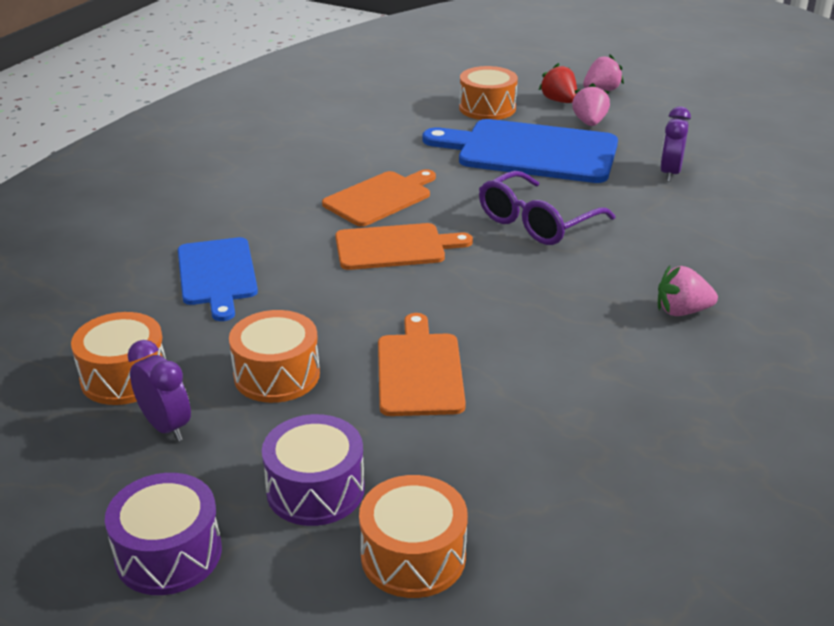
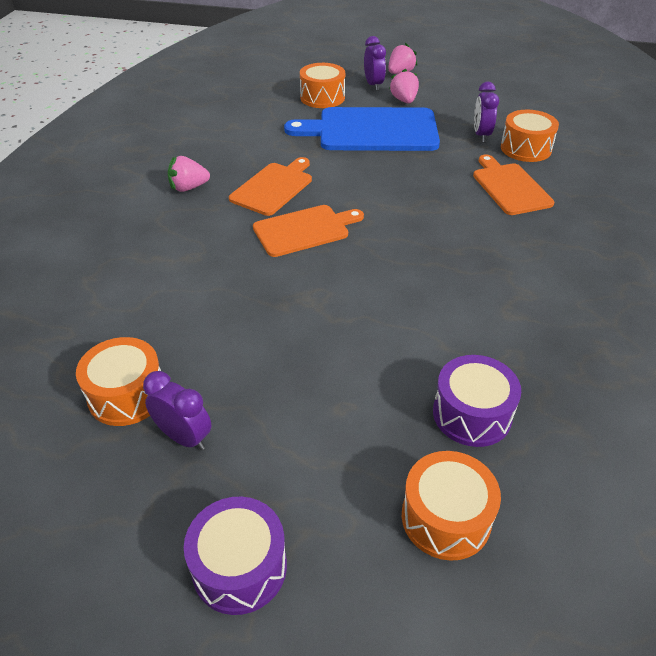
camera: 15 degrees left, 10 degrees up
(217, 274) = (168, 279): blue cutting board -> none
(277, 375) = (259, 367): orange drum -> orange drum (525, 148)
(315, 489) = (338, 471): purple drum -> purple drum (472, 414)
(419, 371) = (373, 340): orange cutting board -> orange cutting board (510, 187)
(536, 222) = (403, 191): purple glasses -> none
(559, 101) = (373, 85): red strawberry -> purple clock
(681, 311) = (544, 250): pink strawberry -> pink strawberry (188, 188)

